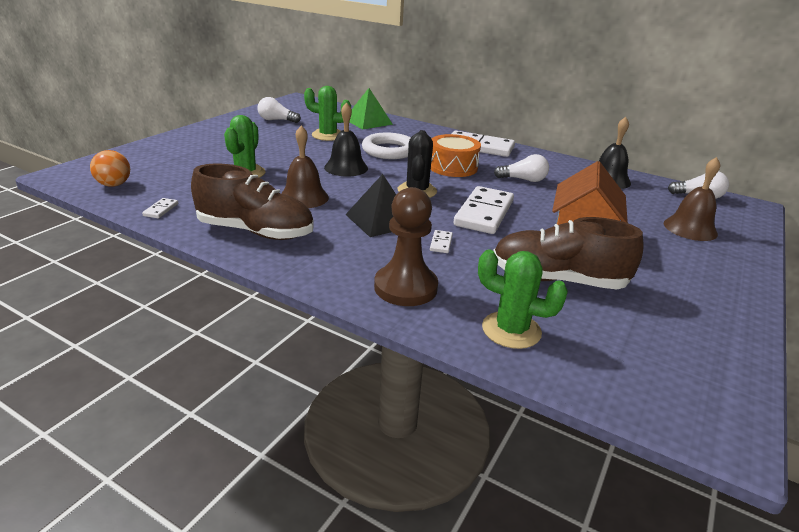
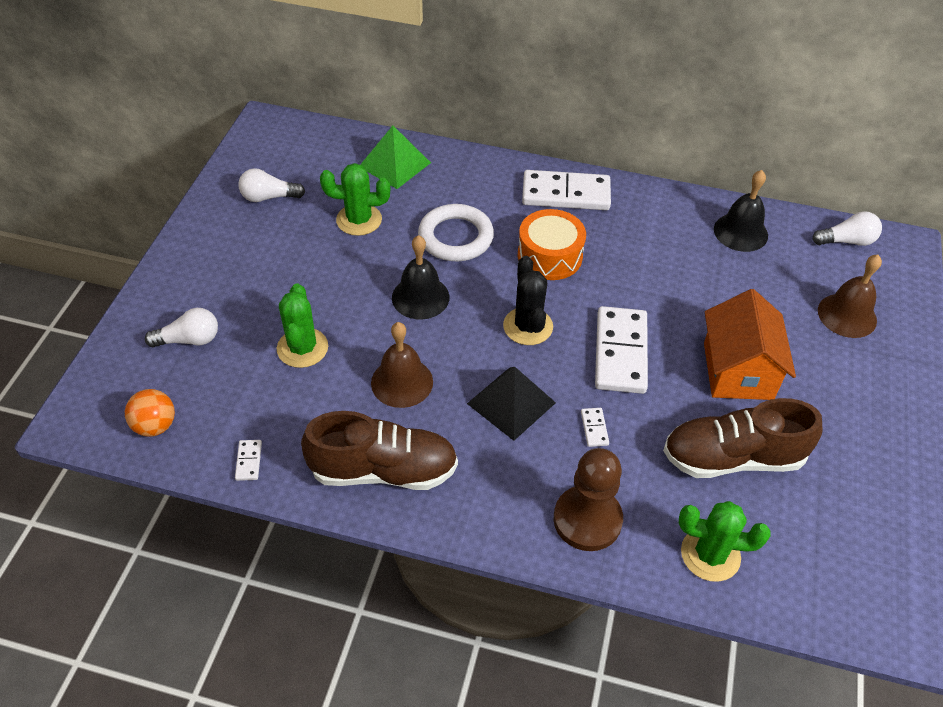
camera: 15 degrees left, 20 degrees up
(523, 180) = (643, 262): white light bulb -> white light bulb (189, 340)

